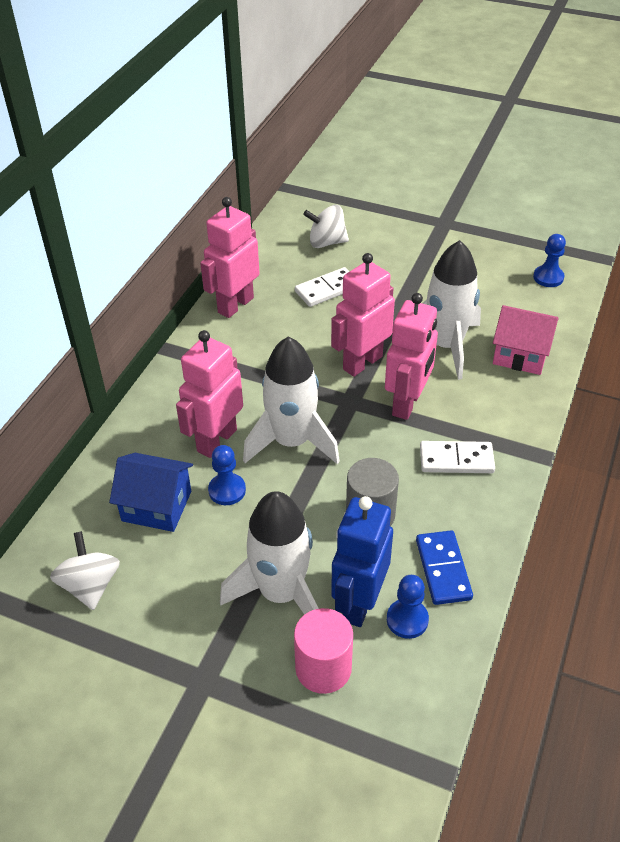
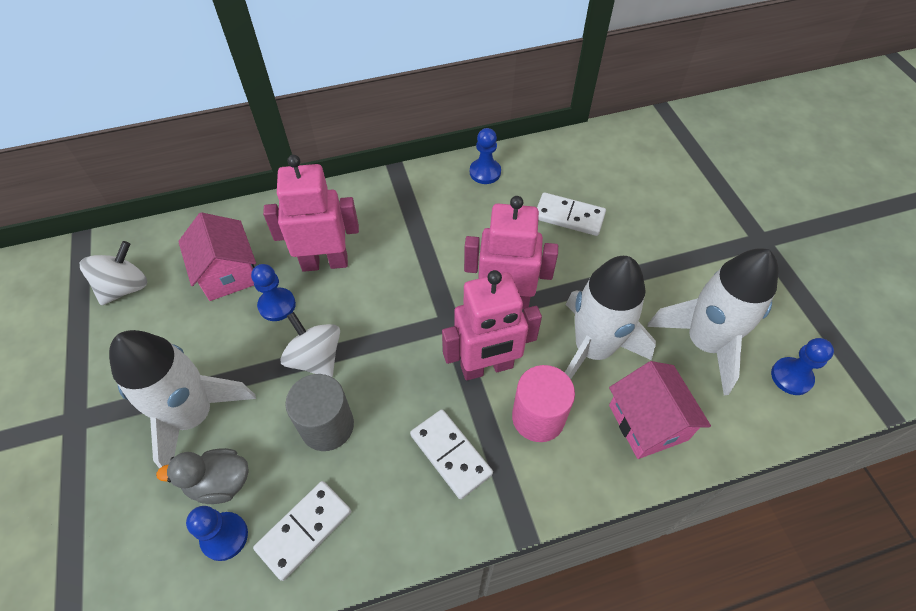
camera: 50 degrees right, 10 degrees up
(156, 506) = (228, 273): blue house -> pink house
(235, 305) = (485, 172): pink robot -> blue pawn
(292, 442) = (365, 312): white rocket -> white rocket (704, 343)
(323, 668) = (132, 501): pink cylinder -> pink cylinder (538, 417)
(326, 242) = (627, 177): white spinning top -> white spinning top (316, 358)
(358, 603) = (220, 483): blue robot -> grey duck
(443, 569) = (304, 530): blue domino -> white domino

